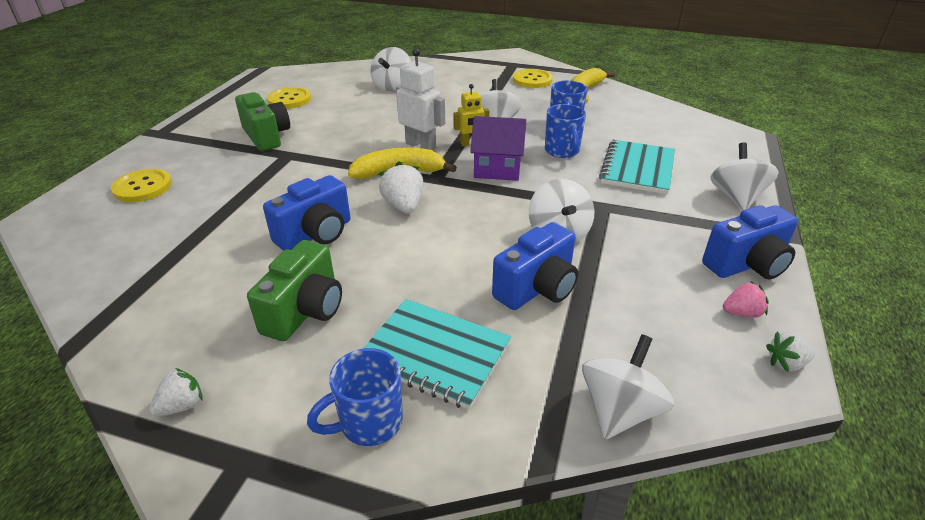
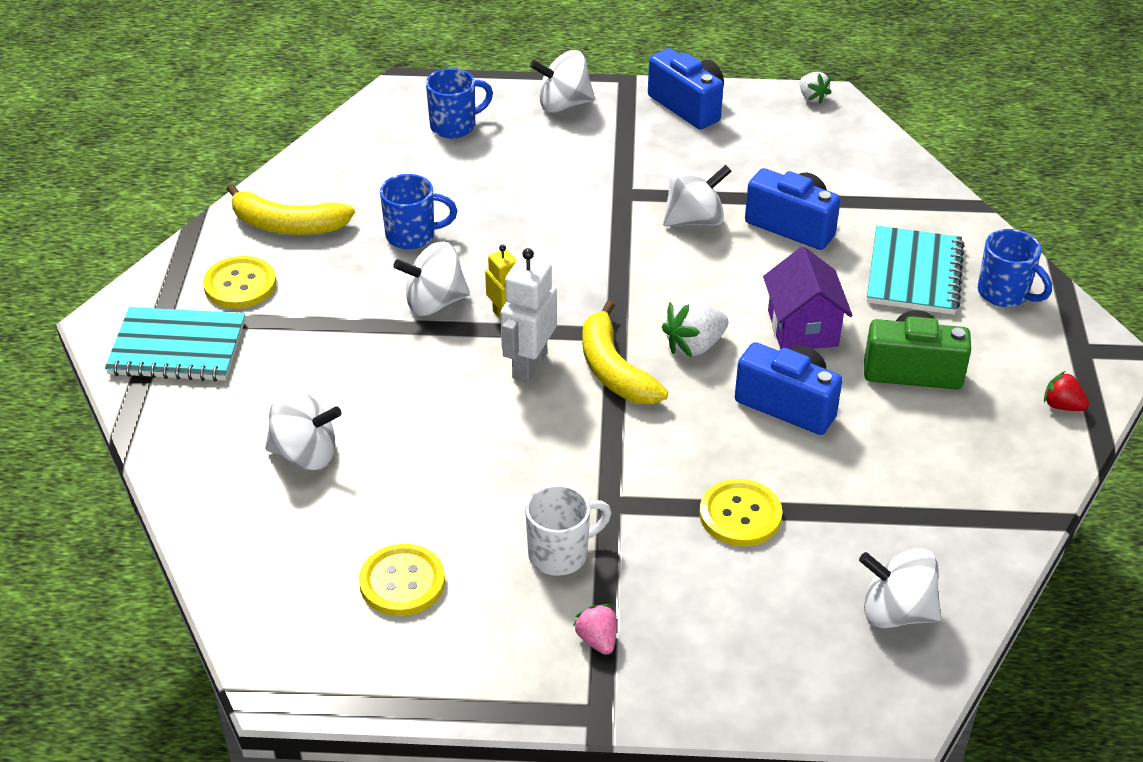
camera: 105 degrees left, 5 degrees up
(143, 187) = (771, 633): yellow button -> yellow button (740, 515)
(182, 406) = (1062, 406): white strawberry -> red strawberry
(266, 136) = (560, 554): green camera -> white mug
(497, 169) = (568, 282): purple house -> purple house (802, 328)
(562, 151) = (498, 232): blue mug -> blue mug (454, 126)
(619, 410) = (910, 173): white spinning top -> white spinning top (896, 612)
(637, 169) = (524, 170): turquoise notebook -> turquoise notebook (177, 348)
(741, 313) = (762, 113): pink strawberry -> pink strawberry (597, 640)

